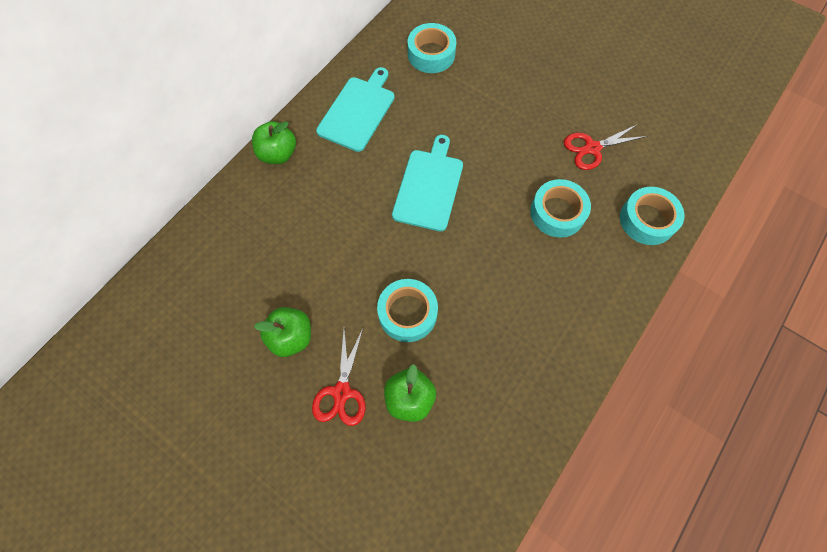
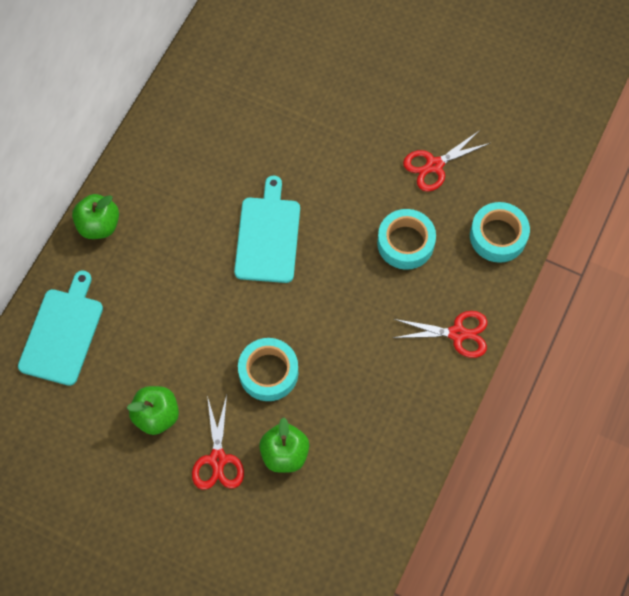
camera: 10 degrees left, 0 degrees up
(357, 111) = (175, 162): turquoise cutting board -> turquoise cutting board (62, 333)
(431, 54) = (244, 80): turquoise tape -> none
(599, 306) = (457, 333): none -> red scissors

